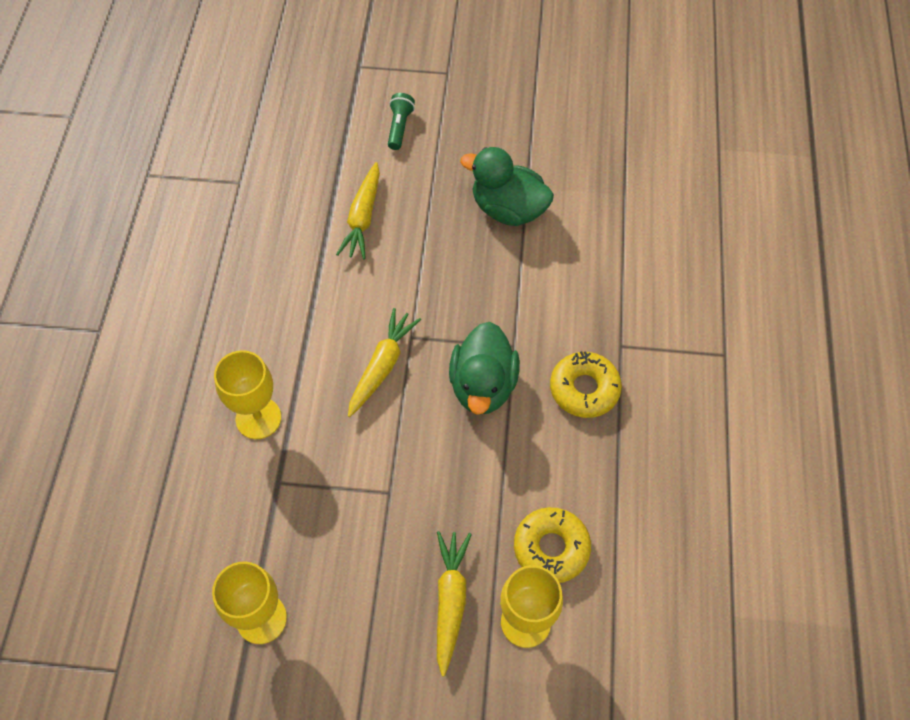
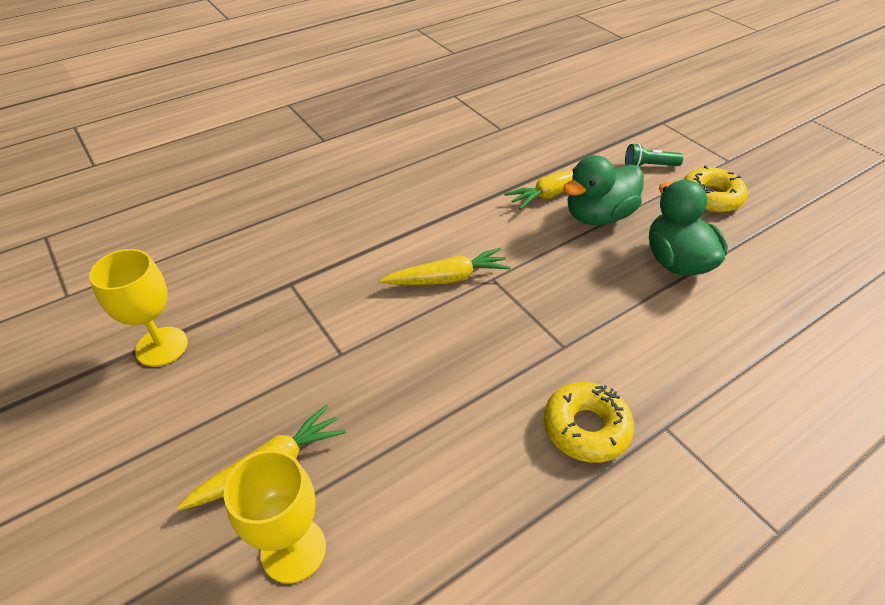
camera: 50 degrees right, 15 degrees down
(258, 418) = (333, 242): yellow goblet -> none
(399, 127) = (649, 166): green flashlight -> green flashlight turned 150 degrees counterclockwise
(483, 385) = (502, 350): green duck -> green duck (598, 216)
(551, 548) = (393, 517): yellow donut -> yellow donut (710, 197)

